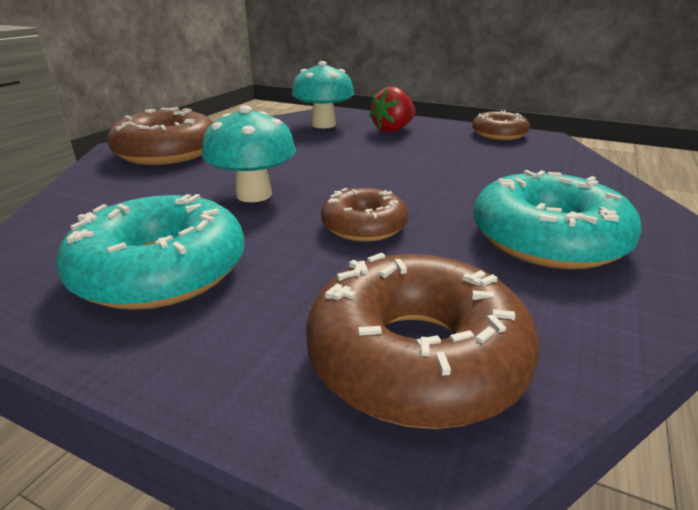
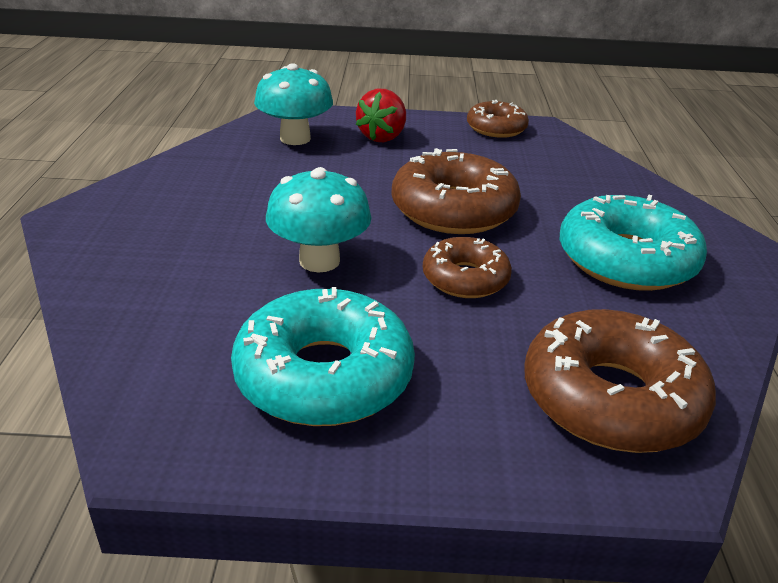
camera: 25 degrees left, 5 degrees up
(167, 152) = (145, 215): brown donut -> brown donut (453, 209)

